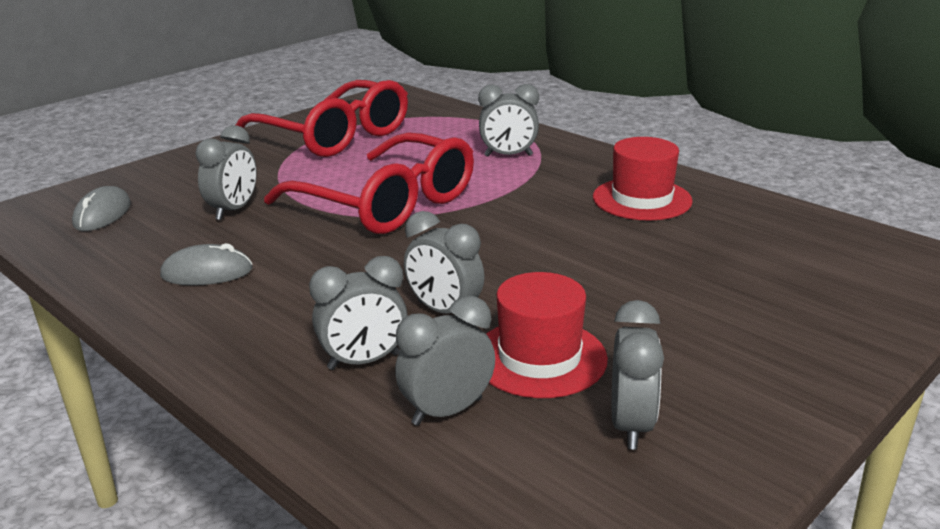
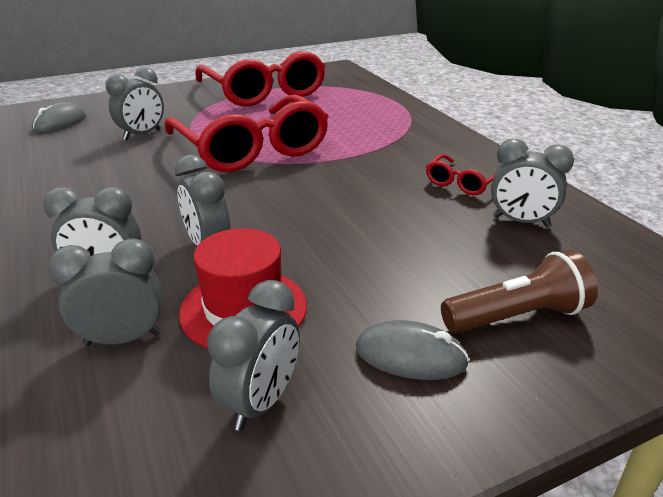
camera: 20 degrees right, 5 degrees up
(207, 272) = (77, 177): grey mouse -> grey mouse (410, 356)
(508, 155) = (380, 127): grey clock -> grey clock (520, 221)
(642, 199) = (461, 183): red hat -> red glasses
(785, 306) = (517, 316): none -> brown flashlight

